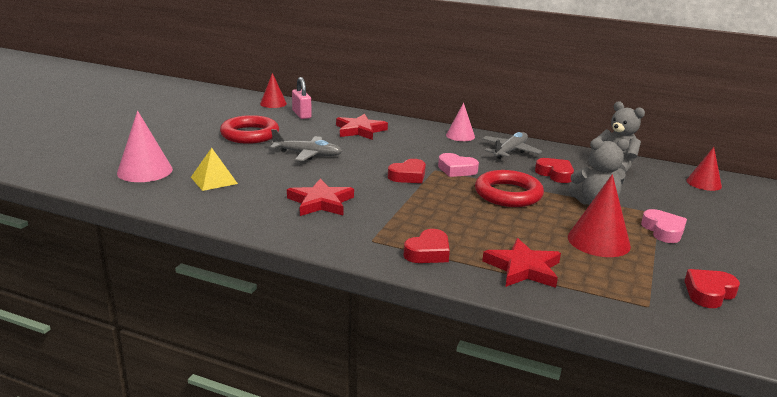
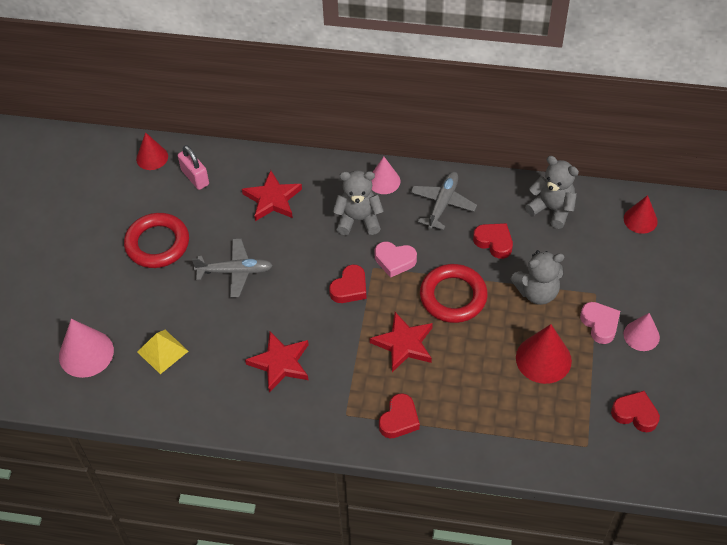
camera: 10 degrees left, 30 degrees up
(430, 148) = (358, 220): none -> grey teddy bear
(523, 268) = (483, 421): red star -> red star (404, 344)
(709, 293) = (635, 414): red heart -> red heart turned 75 degrees clockwise
(711, 244) = (641, 335): none -> pink cone

